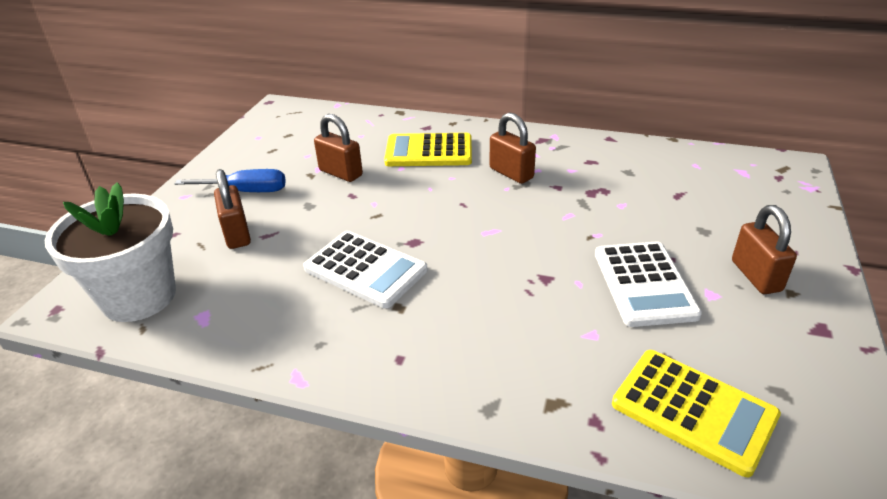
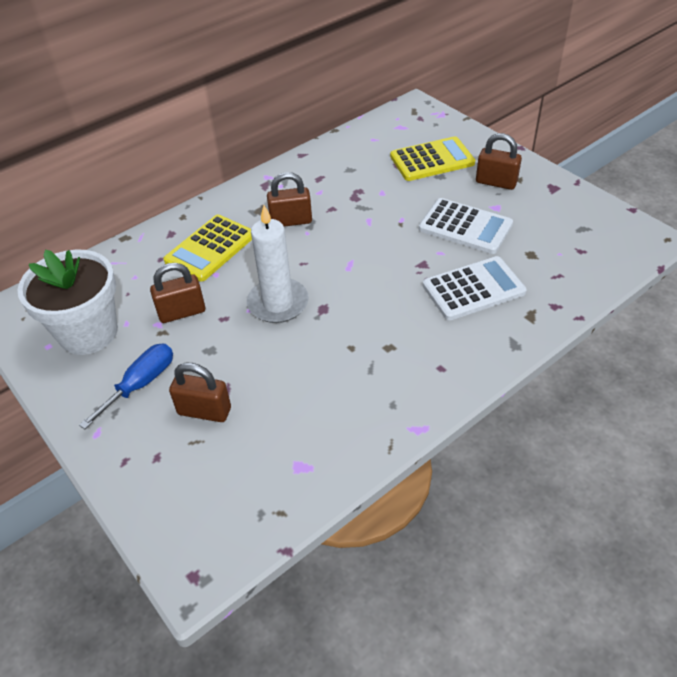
camera: 55 degrees left, 10 degrees up
(139, 297) = (233, 505): white flower pot -> white flower pot (88, 333)
(365, 269) = (331, 348): white calculator -> white calculator (473, 289)
(396, 214) = (278, 303): none -> white candle
(693, 410) = (573, 265): yellow calculator -> yellow calculator (432, 160)

